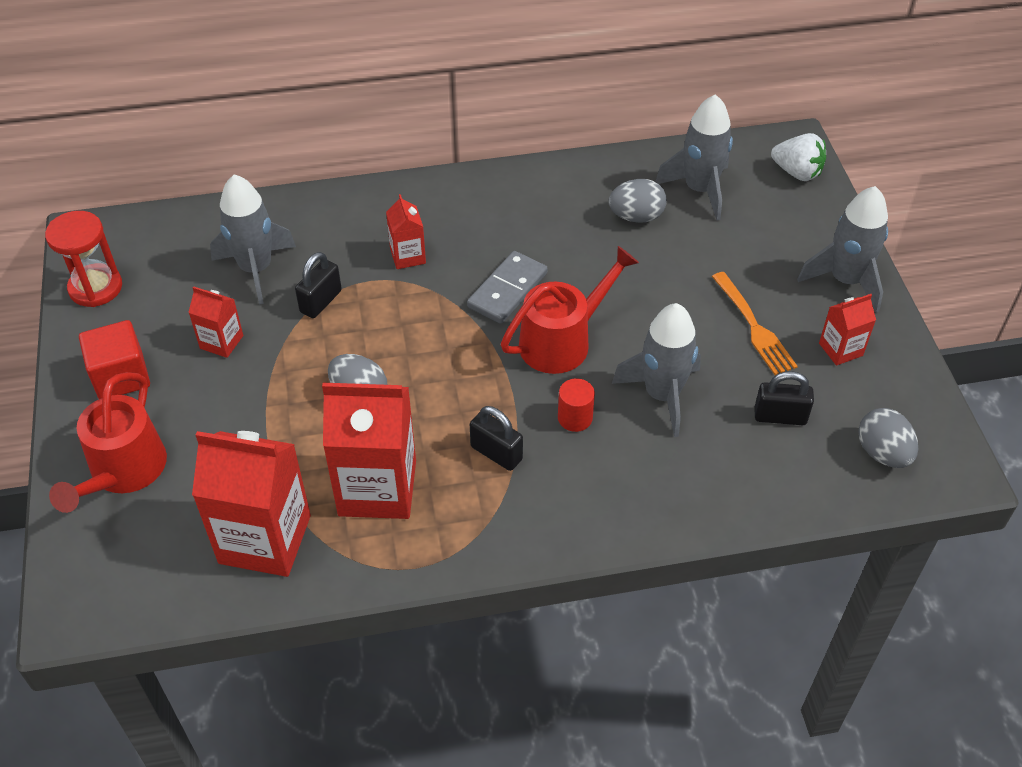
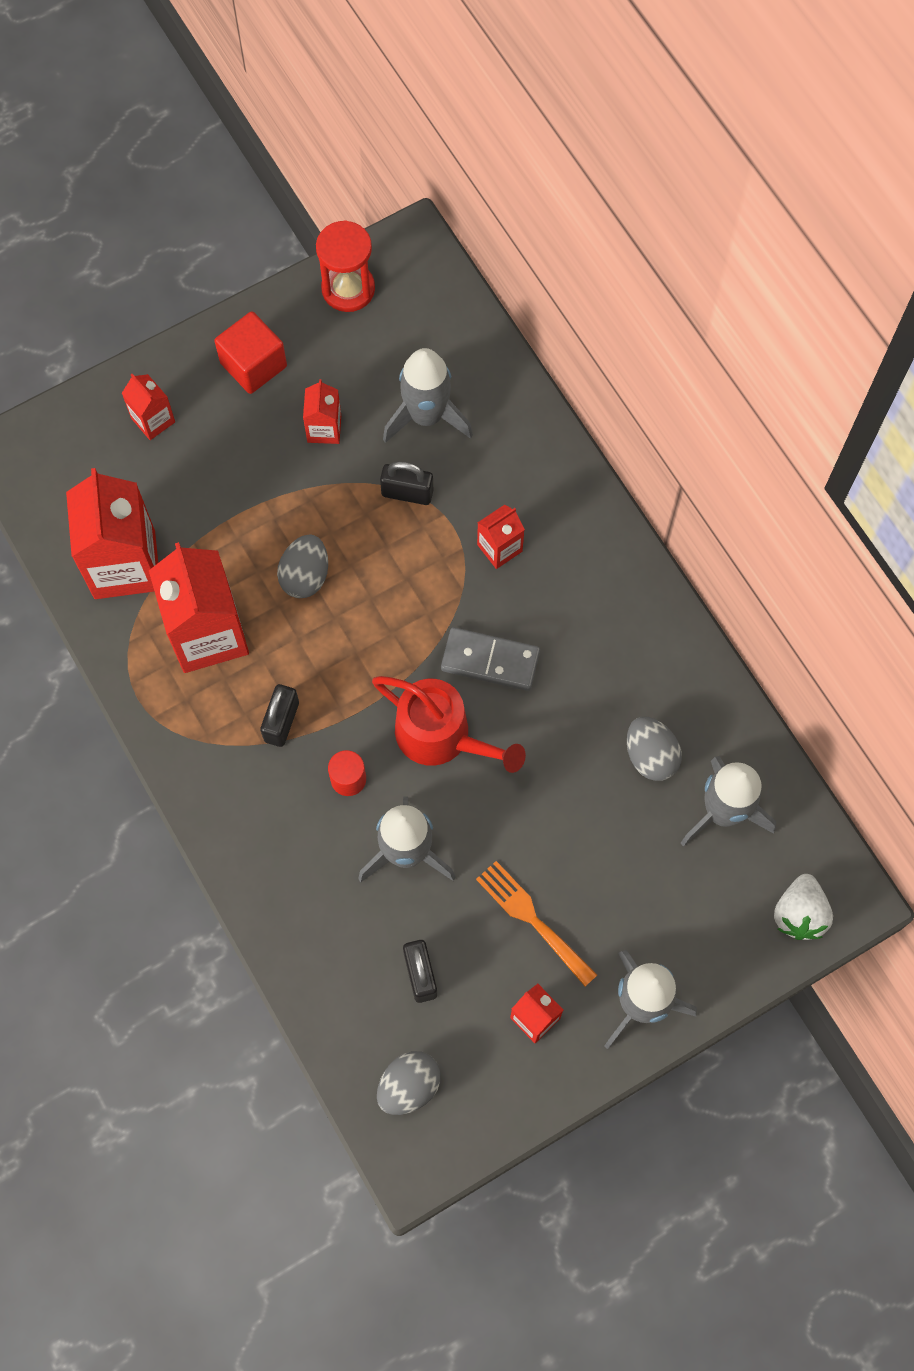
camera: 70 degrees right, 20 degrees up
(123, 472) = (153, 420): red watering can -> red carton
(753, 326) = (534, 920): orange fork -> orange fork turned 90 degrees clockwise

